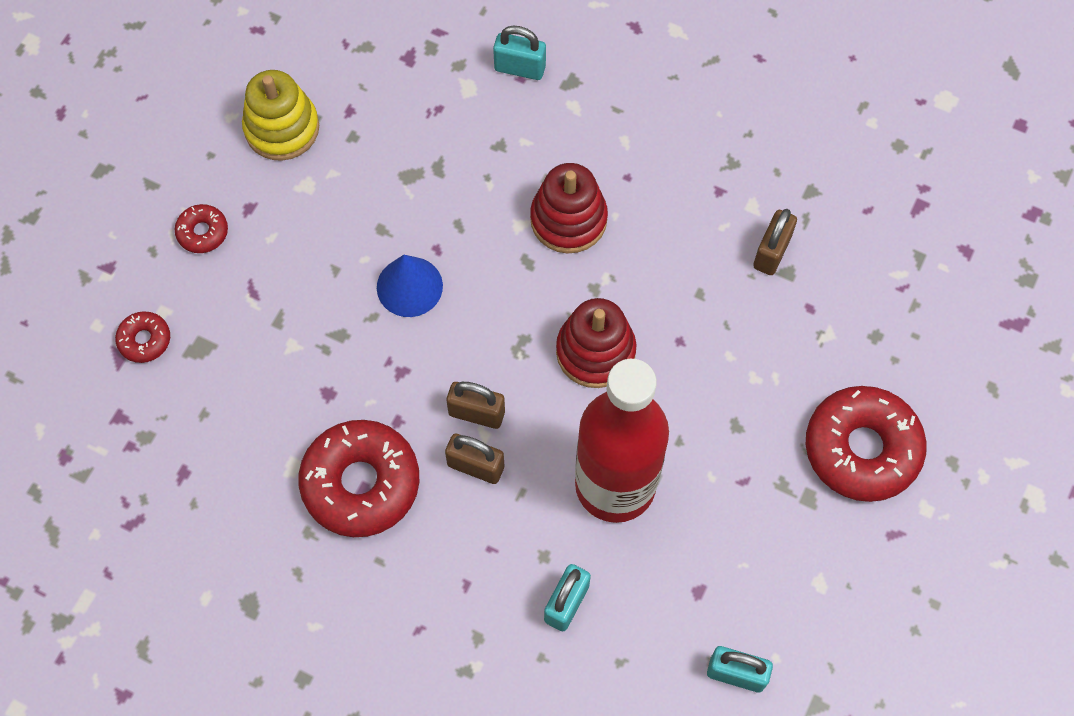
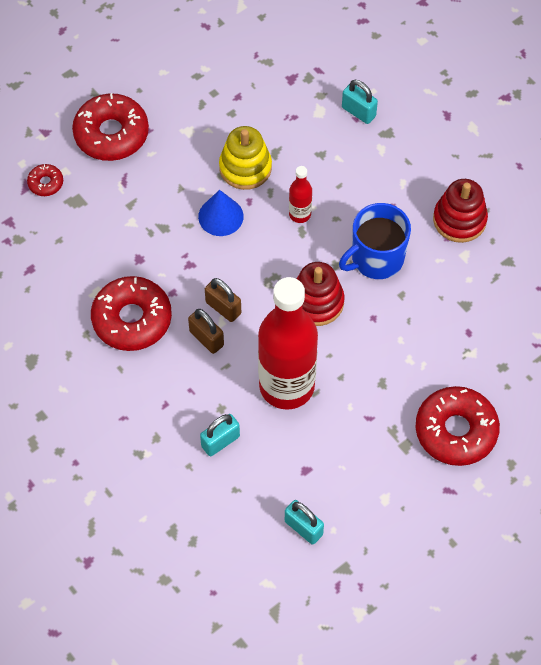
camera: 25 degrees right, 5 degrees down
(202, 232) = (111, 134): red donut -> red donut, size x2.14
(282, 128) = (190, 91): yellow stacking toy -> yellow stacking toy (245, 168)
(513, 239) = (300, 214): none -> red bottle
(568, 219) = (341, 216): red stacking toy -> red stacking toy (459, 220)
(643, 258) = (376, 258): none -> blue mug
(771, 252) = (462, 288): brown padlock -> none

